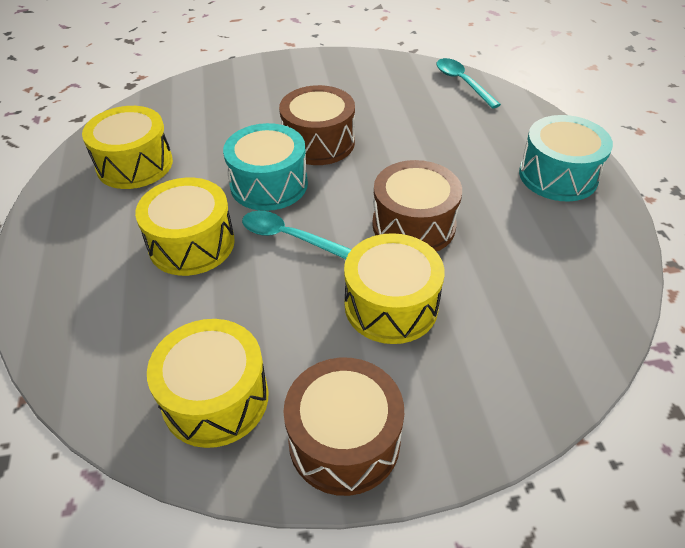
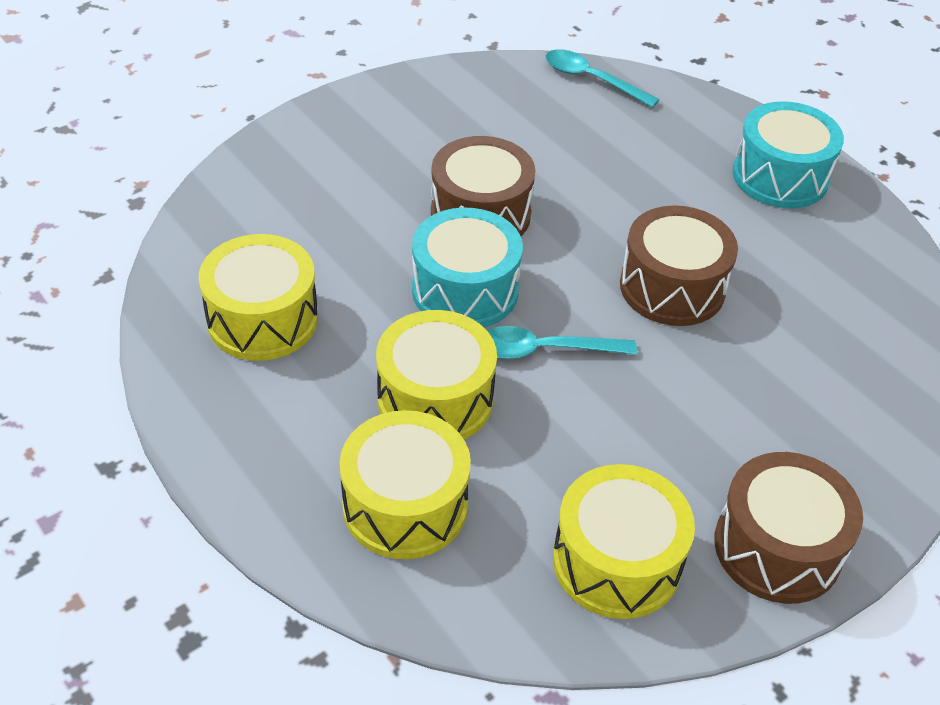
camera: 30 degrees left, 0 degrees up
(391, 305) = (717, 389): yellow drum -> yellow drum (405, 505)

